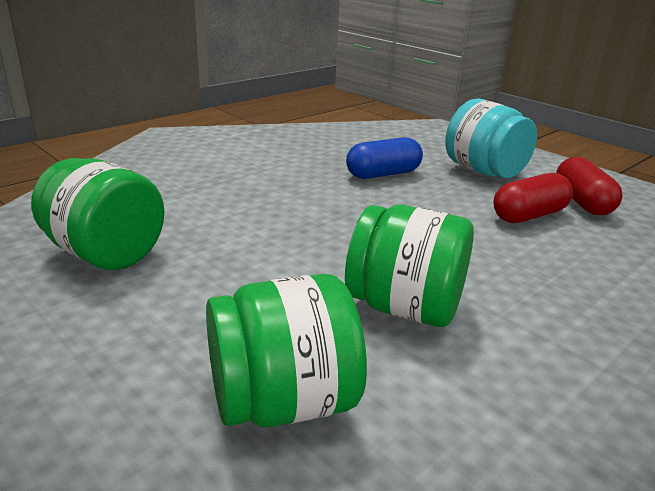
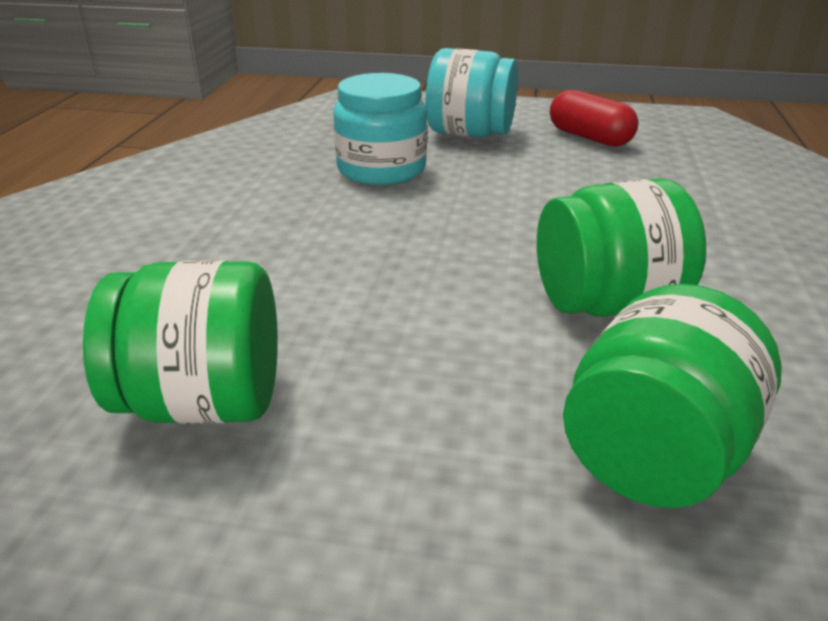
camera: 35 degrees left, 5 degrees up
(383, 174) = (381, 169): blue capsule -> turquoise jar
(529, 215) = (569, 166): red capsule -> none

